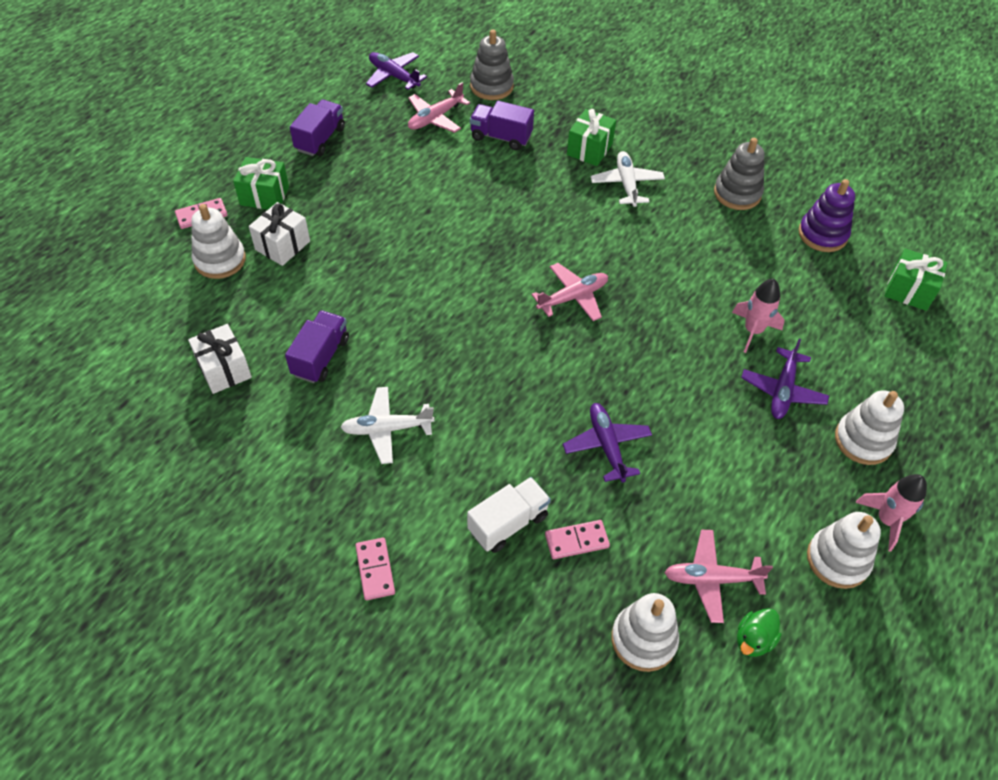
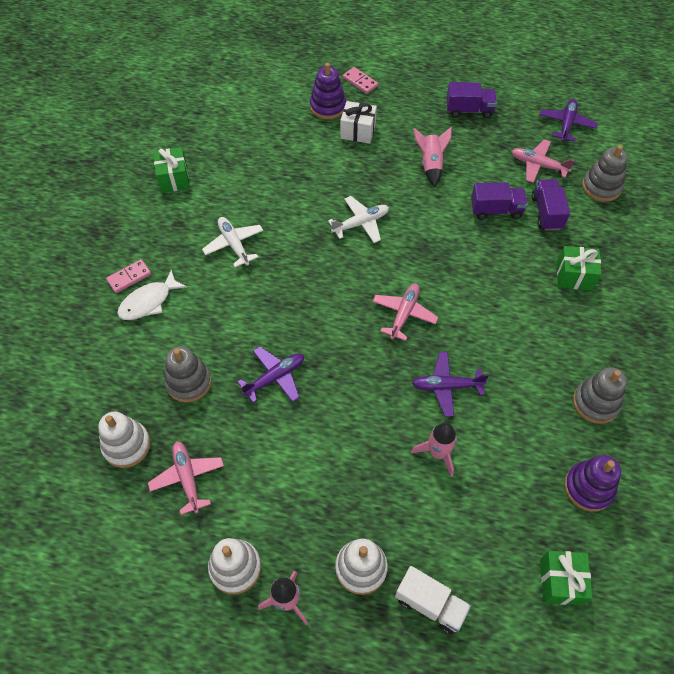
camera: 70 degrees right, 5 degrees up
(220, 260) = (328, 106): white stacking toy -> purple stacking toy
(224, 369) = (243, 146): white gift -> none
(264, 196) = (396, 104): green gift -> green gift (174, 179)
(320, 357) = (275, 188): purple truck -> purple truck (496, 210)
(378, 200) = (431, 164): none -> pink rocket
(429, 555) = (149, 302): none -> white fish
(508, 523) = (188, 337): white truck -> white truck (430, 604)
(573, 297) = (404, 314): pink plane -> pink plane turned 105 degrees counterclockwise
(576, 541) = (189, 382): pink domino -> grey stacking toy
(626, 184) = (550, 314): white plane -> white plane (361, 223)
(753, 639) = (147, 519): green duck -> none
(782, 390) = (384, 491): purple plane -> purple plane (446, 386)

